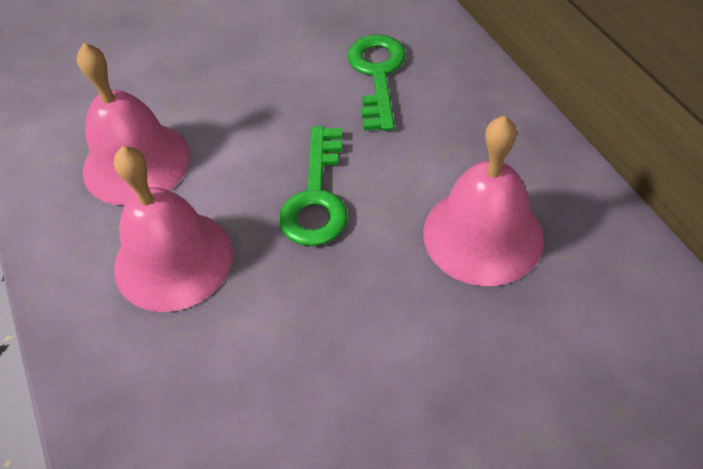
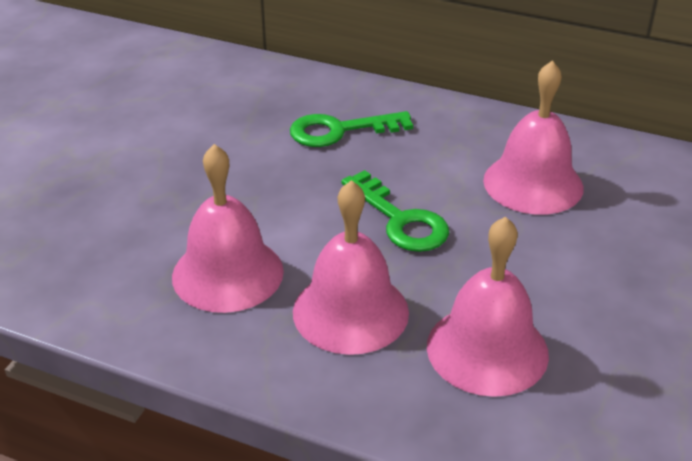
camera: 45 degrees left, 15 degrees down
(225, 377) = (487, 349): none -> pink bell
(377, 74) = (339, 131): green key -> green key turned 60 degrees counterclockwise

